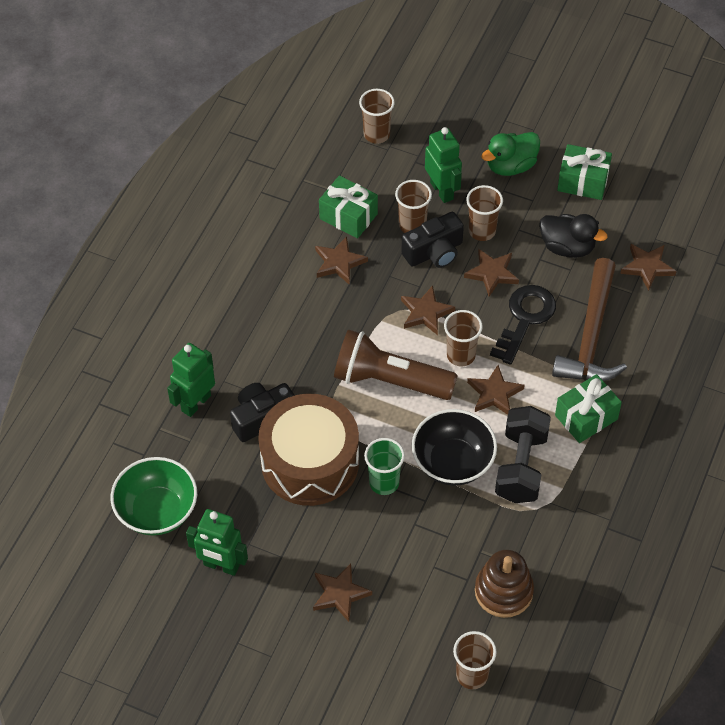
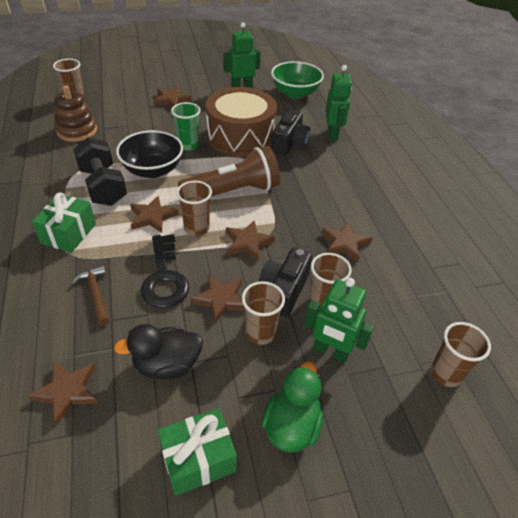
camera: 140 degrees right, 10 degrees down
(348, 216) = (378, 281): green gift -> none
(591, 335) = (96, 294): brown hammer -> brown hammer, size x0.48

